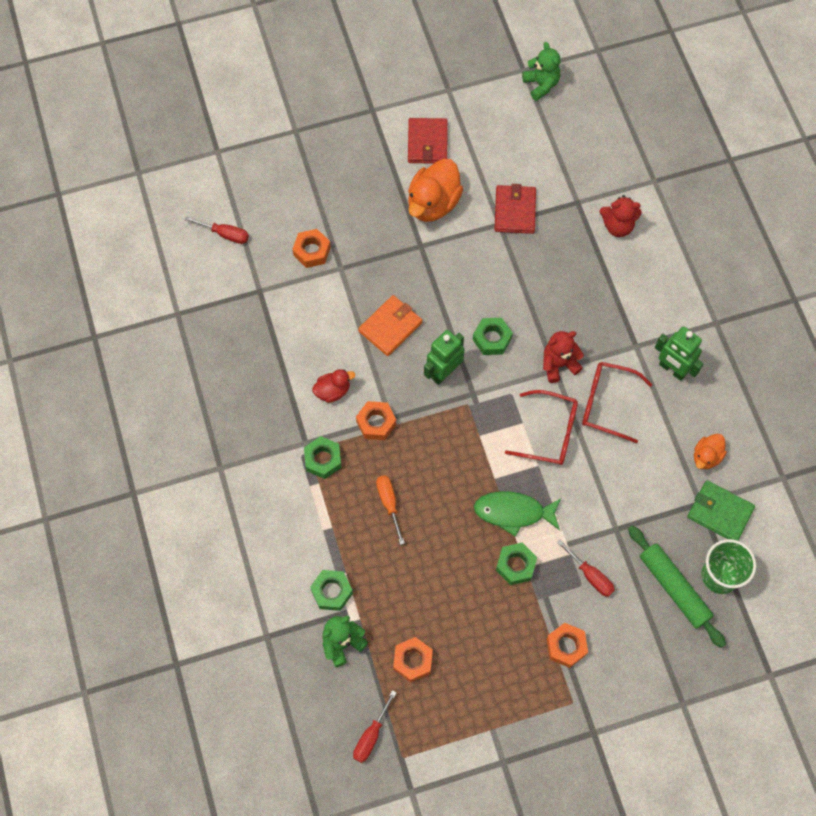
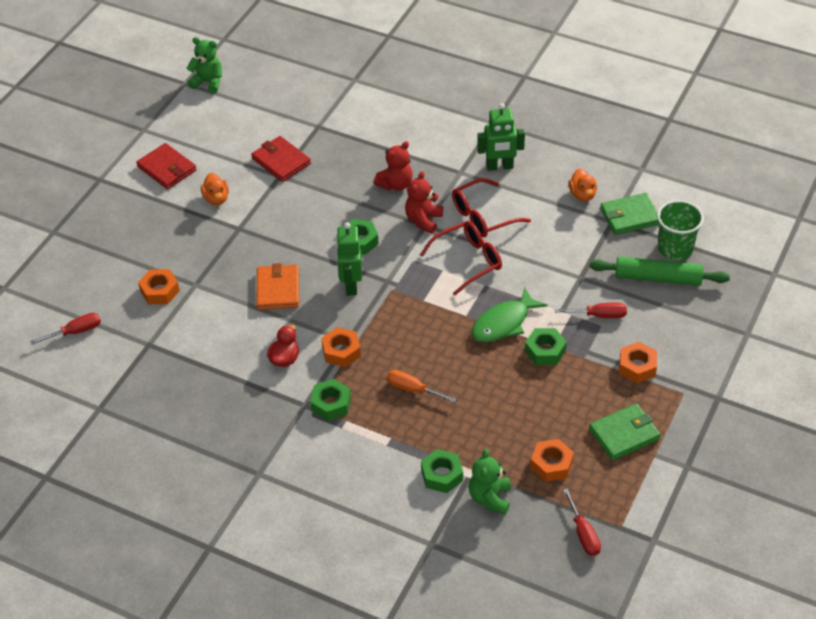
camera: 45 degrees left, 20 degrees down
(433, 203) = (216, 199): orange duck -> orange duck, size x0.54
(490, 690) = (624, 434): none -> green wallet
(617, 226) = (362, 119): red teddy bear -> red teddy bear (395, 184)

